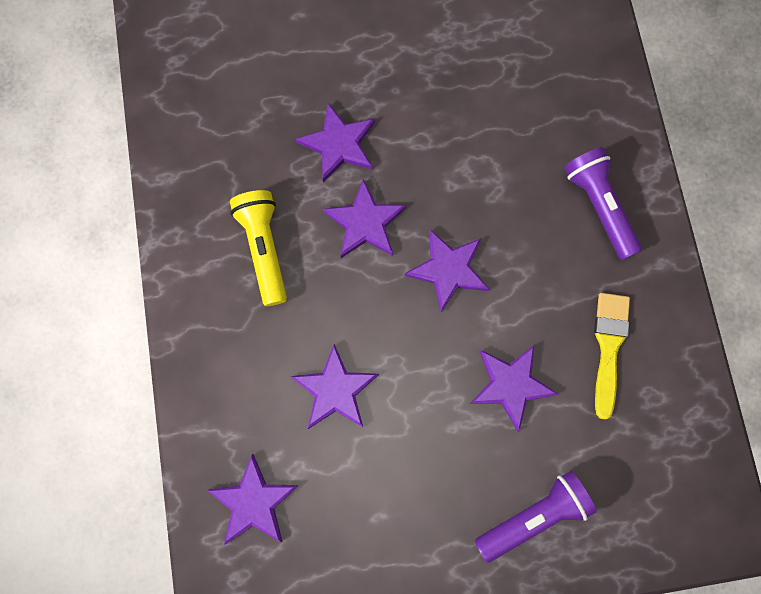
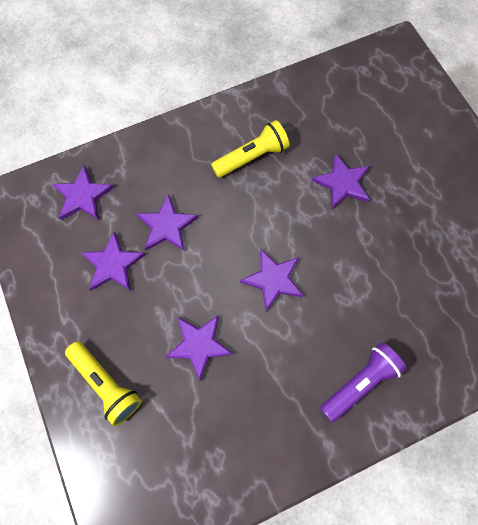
camera: 75 degrees right, 5 degrees down
(365, 222) = (290, 215): purple star -> purple star (113, 264)
(533, 516) = (106, 383): purple flashlight -> yellow flashlight
(608, 347) = (247, 414): yellow brush -> none

